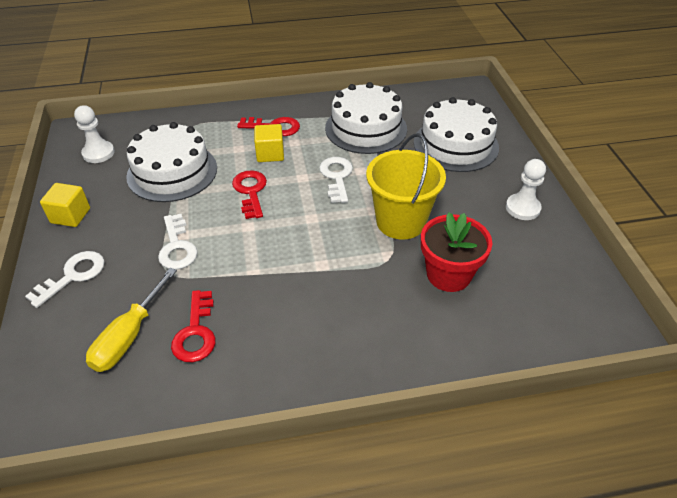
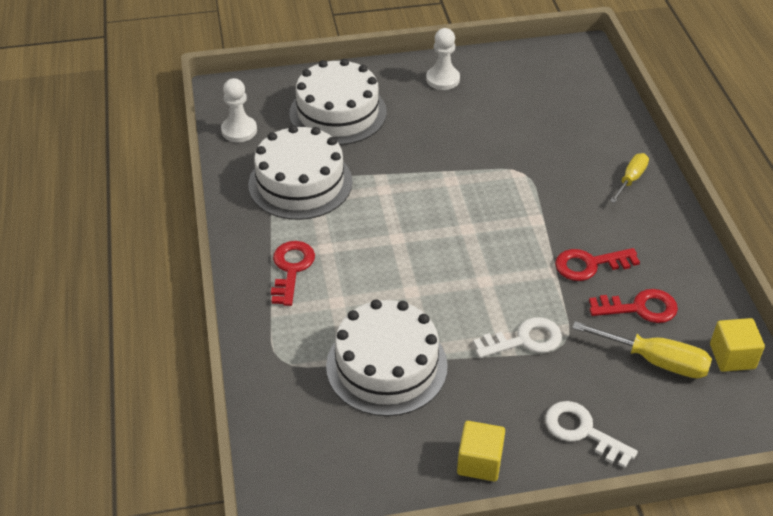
camera: 90 degrees left, 0 degrees up
(98, 153) = (342, 462): white pawn -> white pawn (239, 130)
(250, 191) = (424, 283): red key -> red key (589, 265)
(270, 154) = (350, 269): yellow cube -> yellow cube (732, 356)
(336, 177) = (396, 208): white key -> none
(383, 349) = (631, 179): none -> yellow screwdriver
(400, 222) = (468, 161): yellow bucket -> none
(448, 274) = (537, 134): red flower pot -> none

